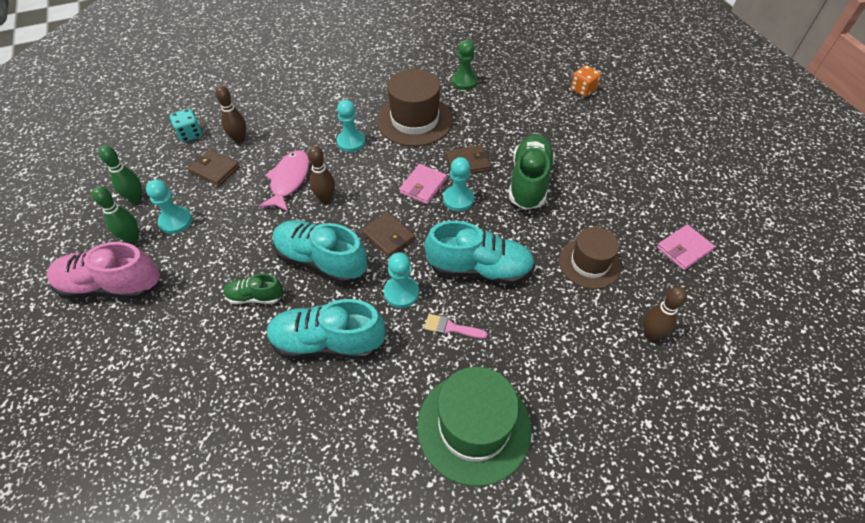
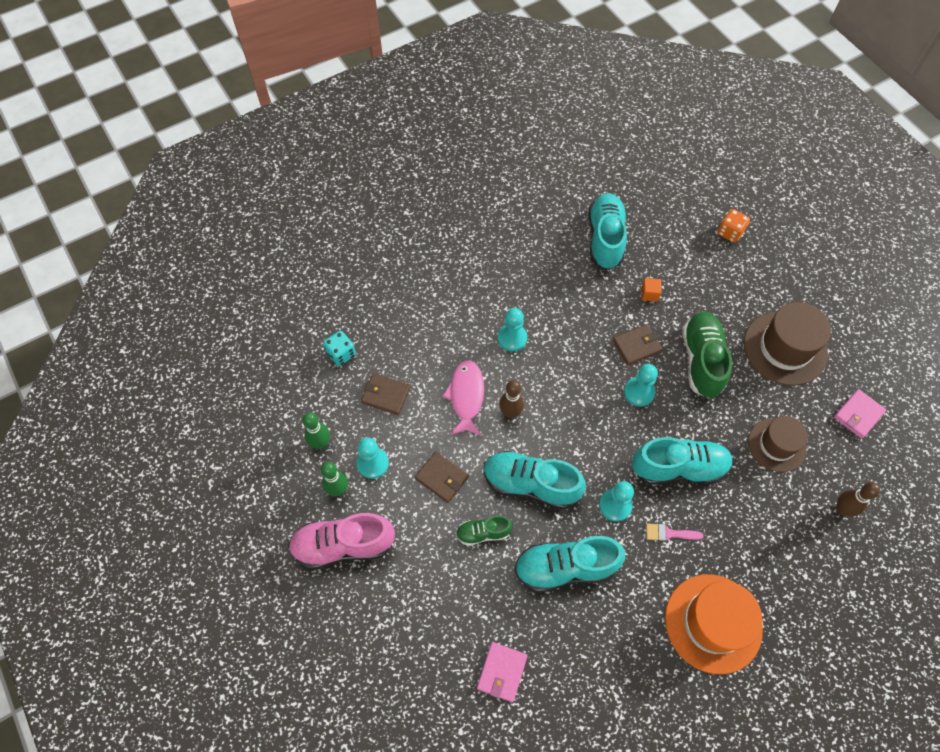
camera: 10 degrees left, 10 degrees up
(239, 139) = (396, 353): brown bowling pin -> none
(388, 236) = (585, 446): brown wallet -> brown wallet (441, 478)
(414, 120) = (568, 299): brown hat -> brown hat (785, 348)
(423, 186) = (600, 382): pink wallet -> pink wallet (502, 672)
(464, 81) = (605, 239): green pawn -> turquoise shoe
(474, 426) = (713, 623): green hat -> orange hat
(493, 125) = (649, 294): none -> orange cube

